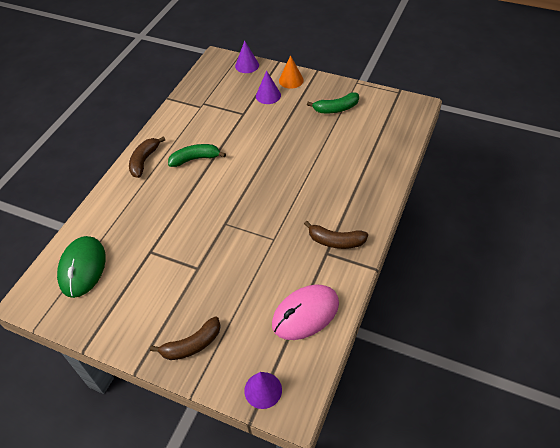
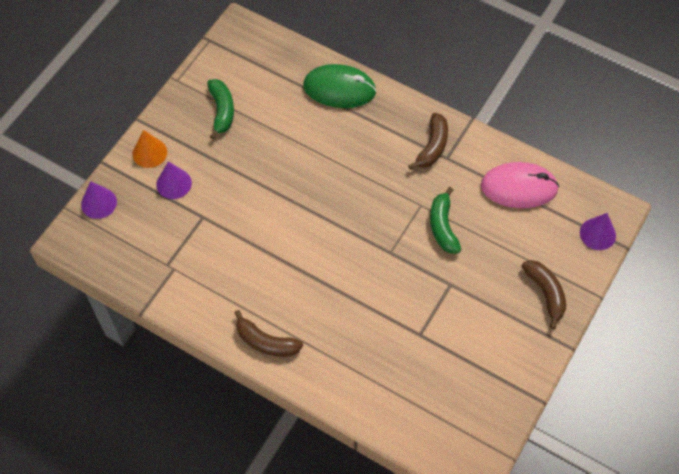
camera: 85 degrees left, 10 degrees up
(82, 268) = (434, 410): green mouse -> green mouse (339, 89)
(195, 159) = (276, 279): green banana -> green banana (443, 226)
(305, 313) = (519, 187): pink mouse -> pink mouse turned 60 degrees counterclockwise

